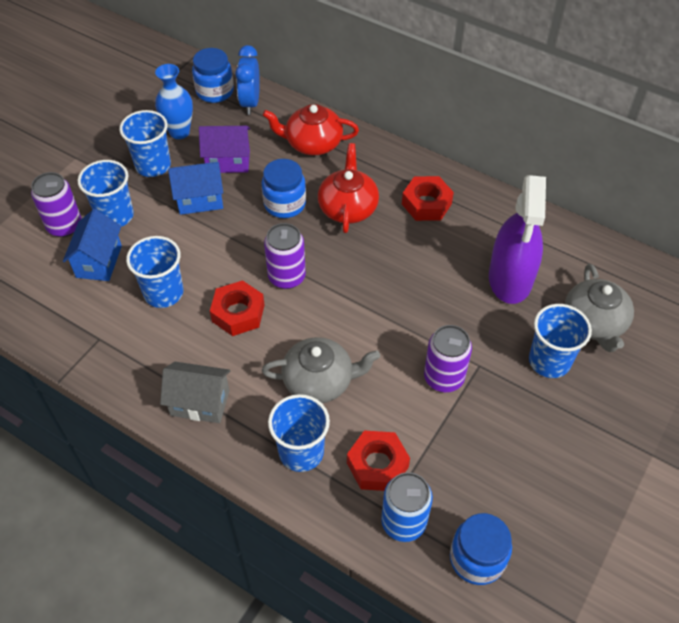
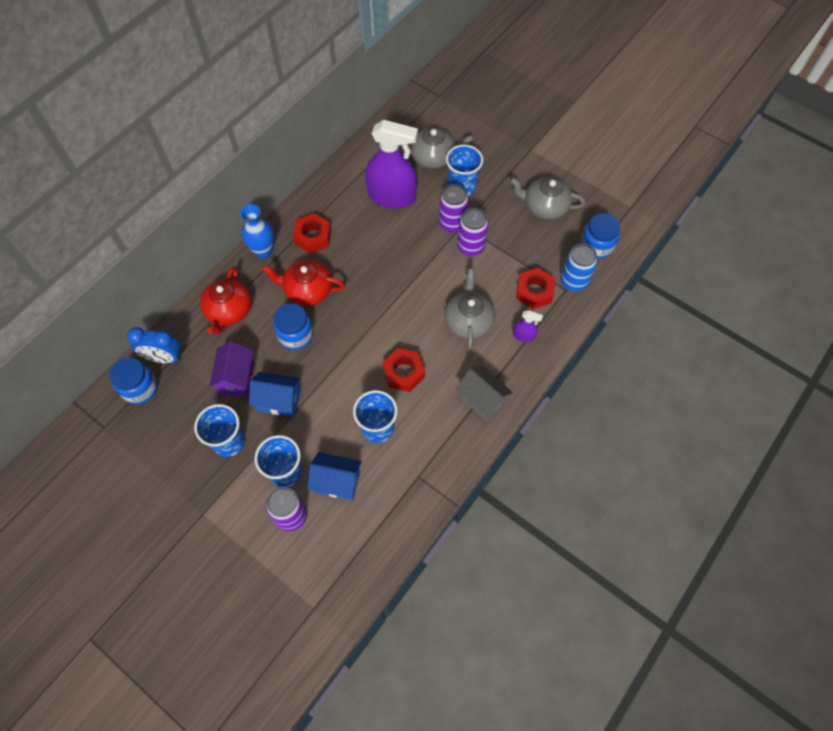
camera: 85 degrees left, 10 degrees up
(179, 132) = (189, 419): blue vase -> blue vase (263, 251)
(200, 200) = (279, 401): blue house -> blue house turned 75 degrees counterclockwise
(200, 403) = (482, 400): grey house -> grey house turned 60 degrees counterclockwise
(287, 277) = (372, 337): purple can -> purple can (452, 223)
(301, 452) = (524, 335): blue cup -> purple spray bottle
(540, 478) = (545, 206): none -> grey teapot

